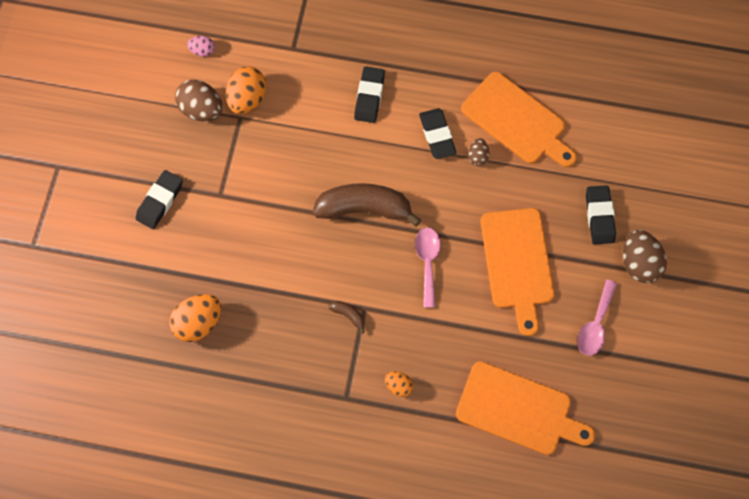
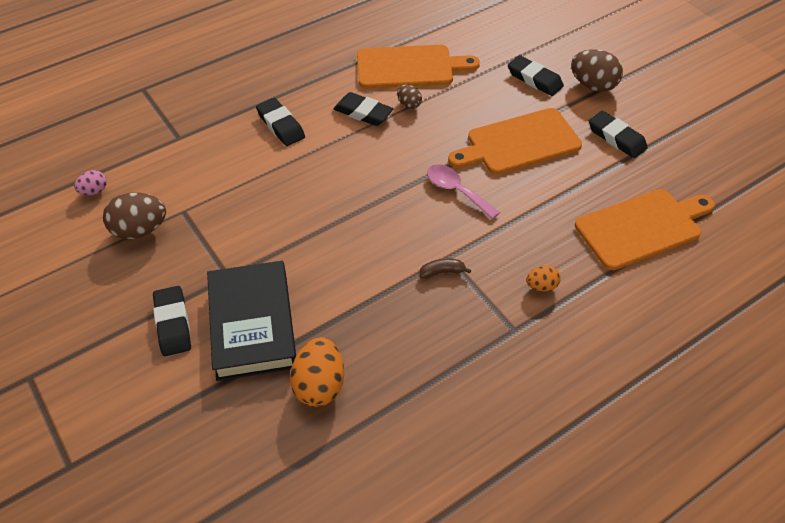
camera: 45 degrees left, 20 degrees down
(202, 244) = (252, 324): none -> black book
(248, 99) = (175, 195): orange egg -> none
(364, 208) = (364, 194): brown banana -> none
(517, 263) = (519, 143): orange cutting board -> orange cutting board turned 120 degrees clockwise
(595, 324) = (616, 138): pink spoon -> black eraser

